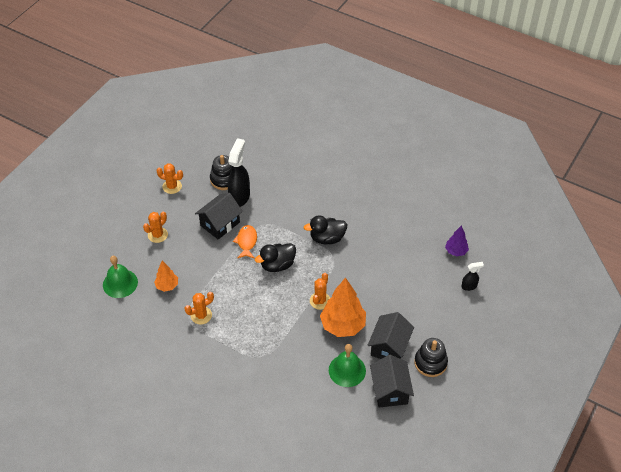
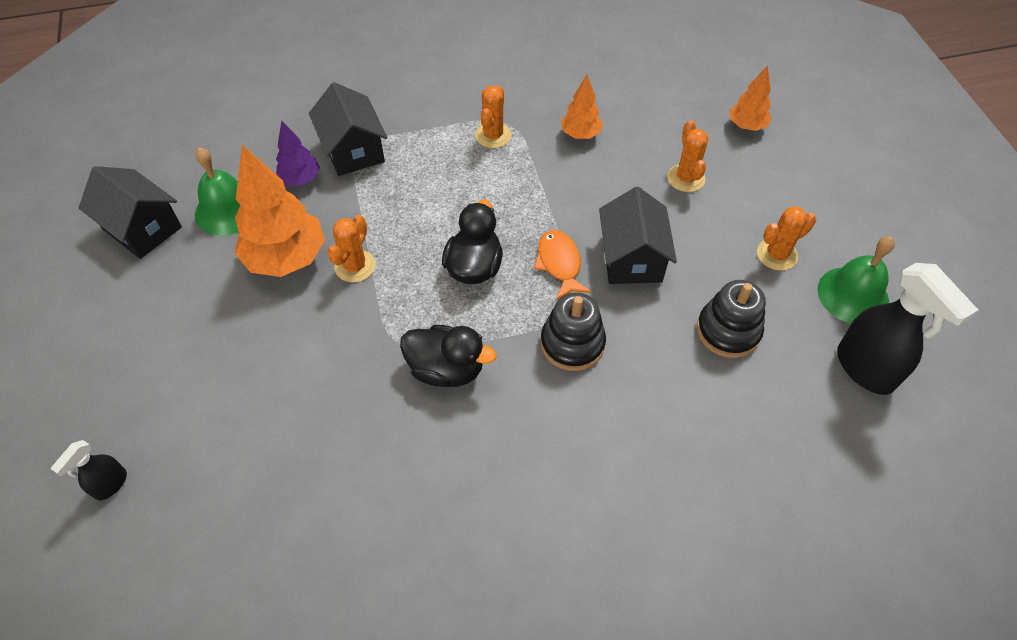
camera: 135 degrees right, 5 degrees up
(102, 235) = (746, 126): none -> orange tree
(120, 283) = (637, 97): green bell -> green bell (853, 295)
(240, 197) = (665, 323): black spray bottle -> black spray bottle (865, 369)
(246, 242) = (559, 264): orange fish -> orange fish turned 150 degrees counterclockwise
(320, 301) = (355, 266): orange cactus -> orange cactus turned 45 degrees clockwise
(327, 238) = (446, 369): black duck -> black duck turned 75 degrees clockwise
(389, 346) = (188, 281): black house -> black house (353, 150)
(430, 363) = (103, 304): black stacking toy -> black stacking toy (572, 343)
(456, 251) = (184, 541): purple tree -> purple tree (300, 179)

